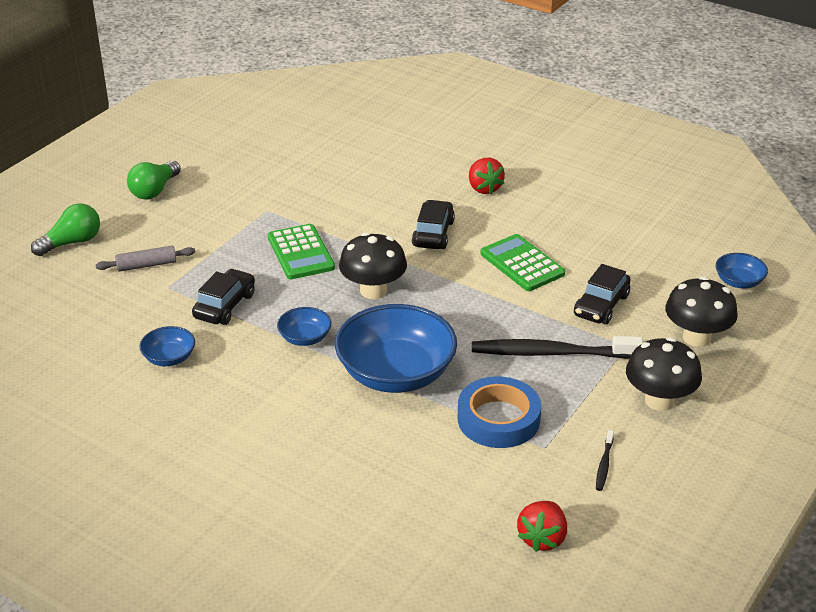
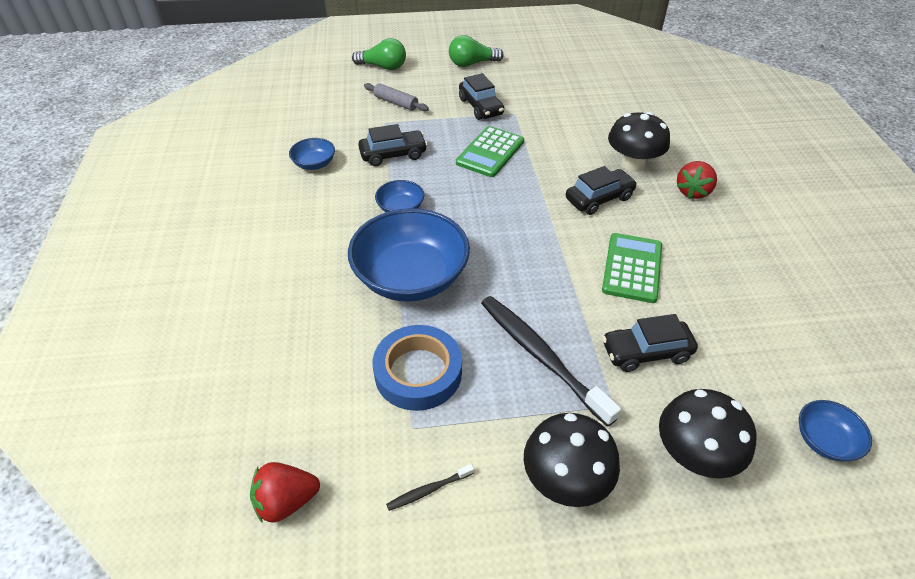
camera: 50 degrees right, 10 degrees up
(229, 222) = (481, 107): none -> black car
(373, 291) = (492, 209): black mushroom -> black mushroom (632, 164)

